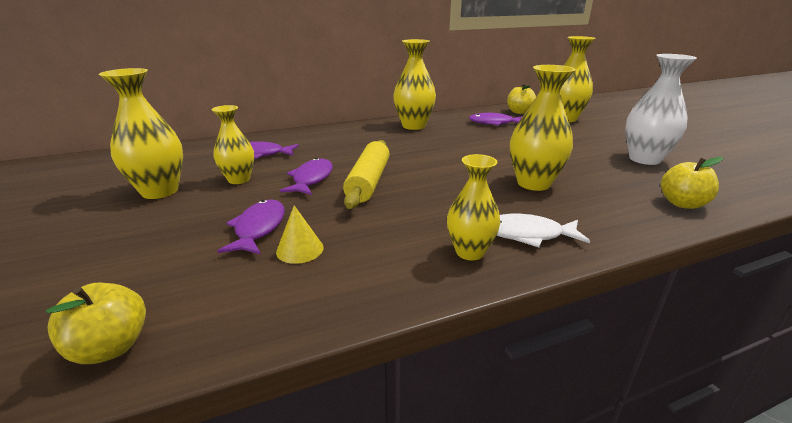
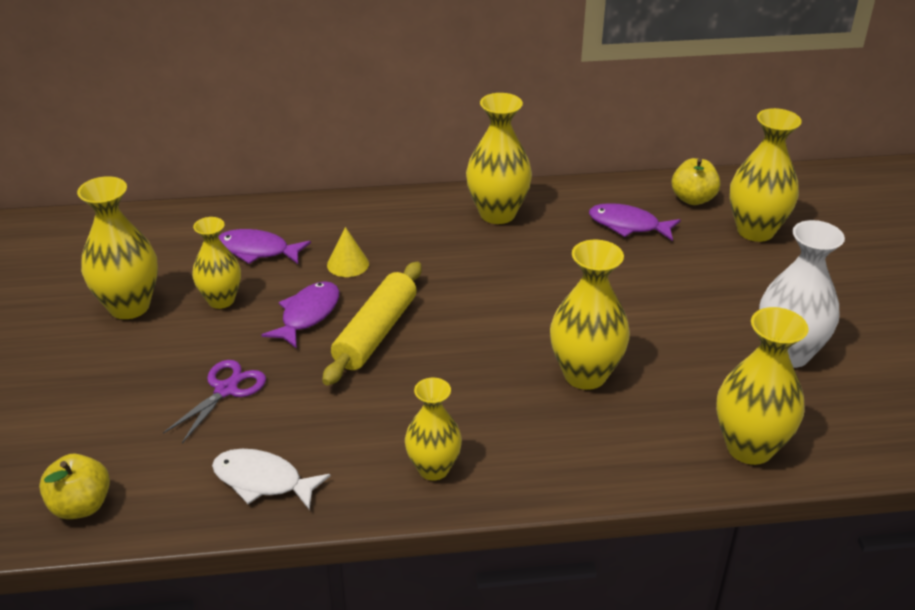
camera: 15 degrees right, 10 degrees up
(258, 228) = (226, 390): purple fish -> purple scissors
(300, 249) = (260, 429): yellow cone -> yellow cone (348, 264)
(528, 235) = (513, 458): white fish -> white fish (262, 481)
(682, 203) = (749, 447): yellow apple -> yellow vase

